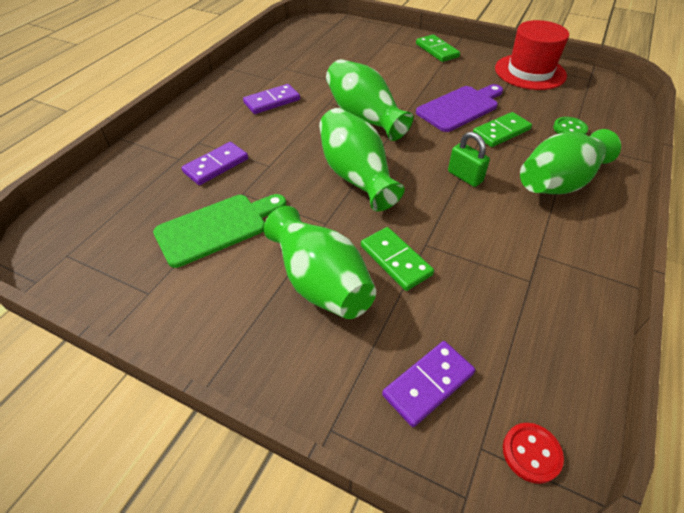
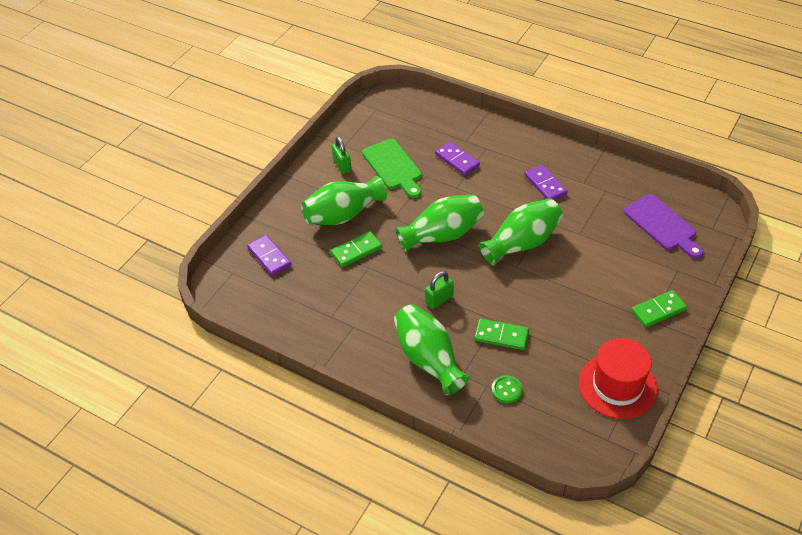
camera: 95 degrees right, 0 degrees up
(200, 292) = (342, 165): none -> green padlock
(460, 107) = (541, 312): purple cutting board -> purple cutting board (662, 225)
(501, 132) = (501, 336): green domino -> green domino turned 45 degrees counterclockwise
(531, 453) = (226, 291): red button -> none

